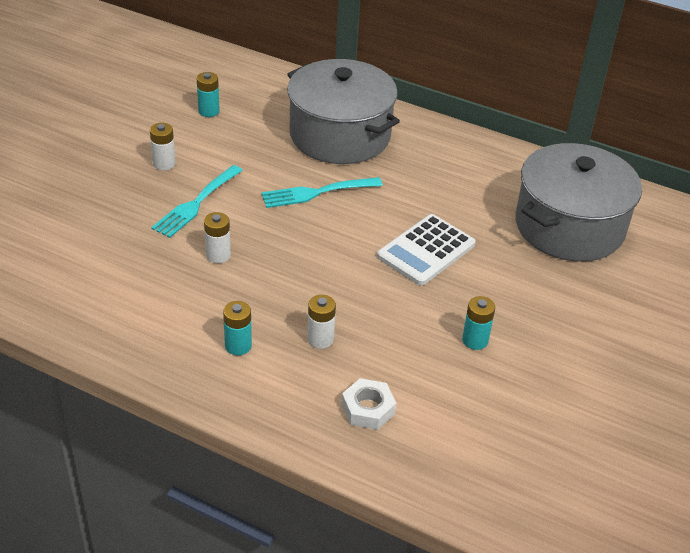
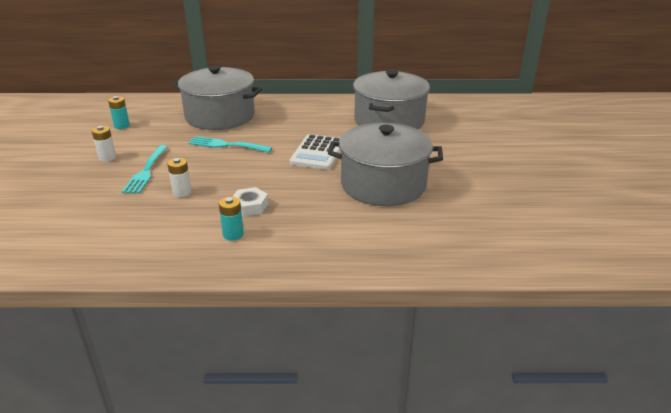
camera: 25 degrees left, 10 degrees down
(316, 193) = (226, 145): turquoise fork -> turquoise fork turned 60 degrees clockwise
(320, 339) = (287, 213): white battery -> none
(368, 409) = (348, 238): white nut -> white nut (250, 206)
(475, 340) = (383, 184): turquoise battery -> grey pot

